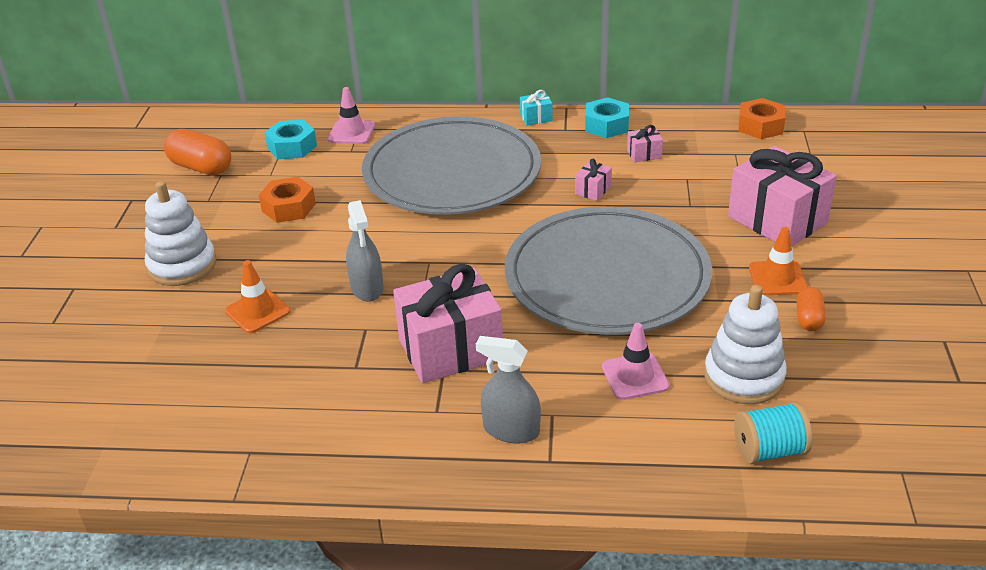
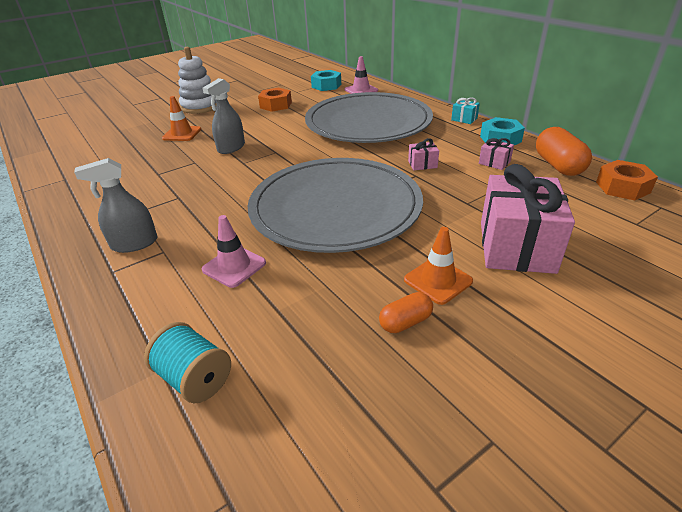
camera: 50 degrees right, 0 degrees up
(201, 167) = (280, 79): orange capsule -> orange capsule (558, 166)
(450, 349) = (199, 191): pink gift -> none
(511, 430) = (134, 243): grey spray bottle -> grey spray bottle turned 90 degrees counterclockwise
(744, 377) = (283, 319): white stacking toy -> none

